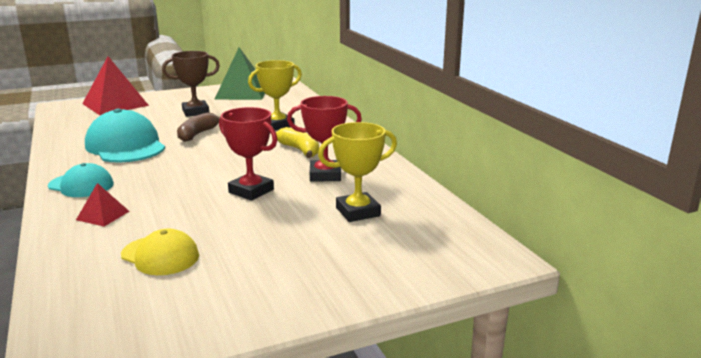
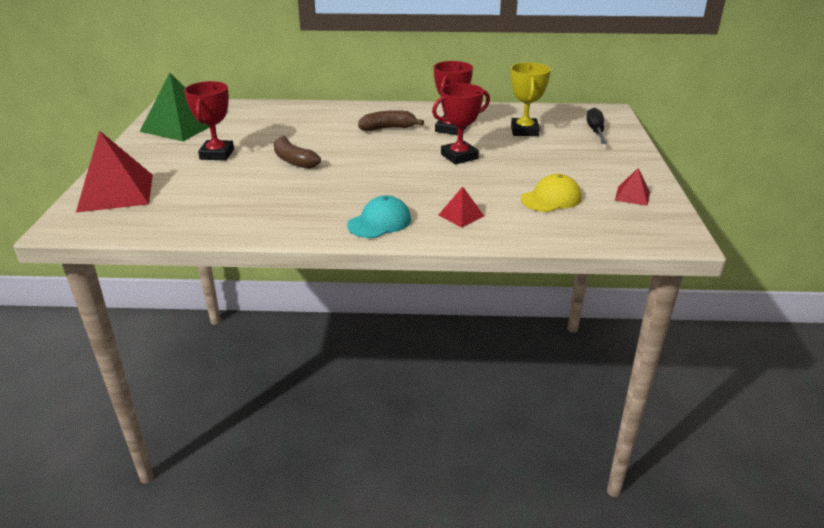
camera: 65 degrees left, 10 degrees up
(125, 146) = (287, 196): turquoise cap -> none
(190, 311) = (632, 196): none -> red pyramid
(195, 112) = (217, 154): brown trophy -> red trophy
(277, 125) = (312, 126): yellow trophy -> none
(300, 150) = (388, 128): yellow banana -> brown banana
(404, 257) = (595, 131): none -> black screwdriver

